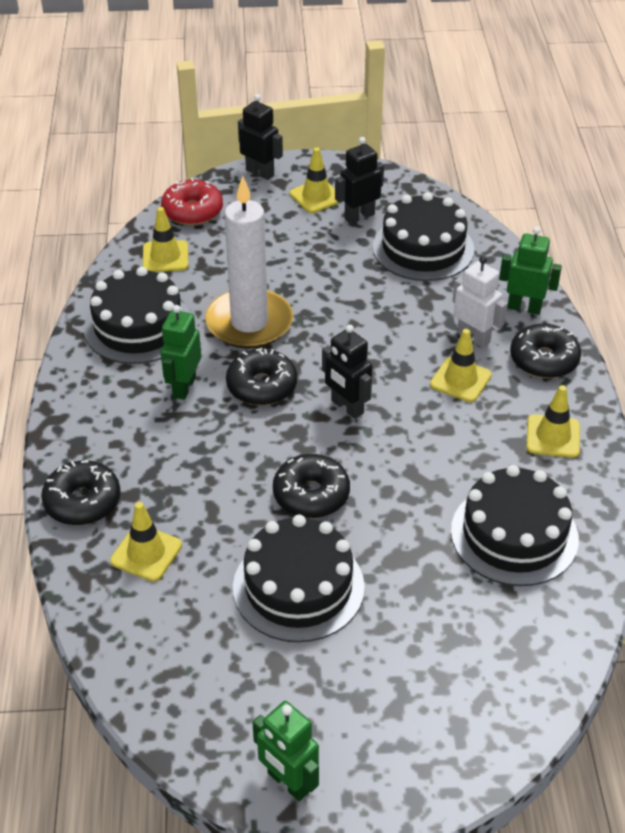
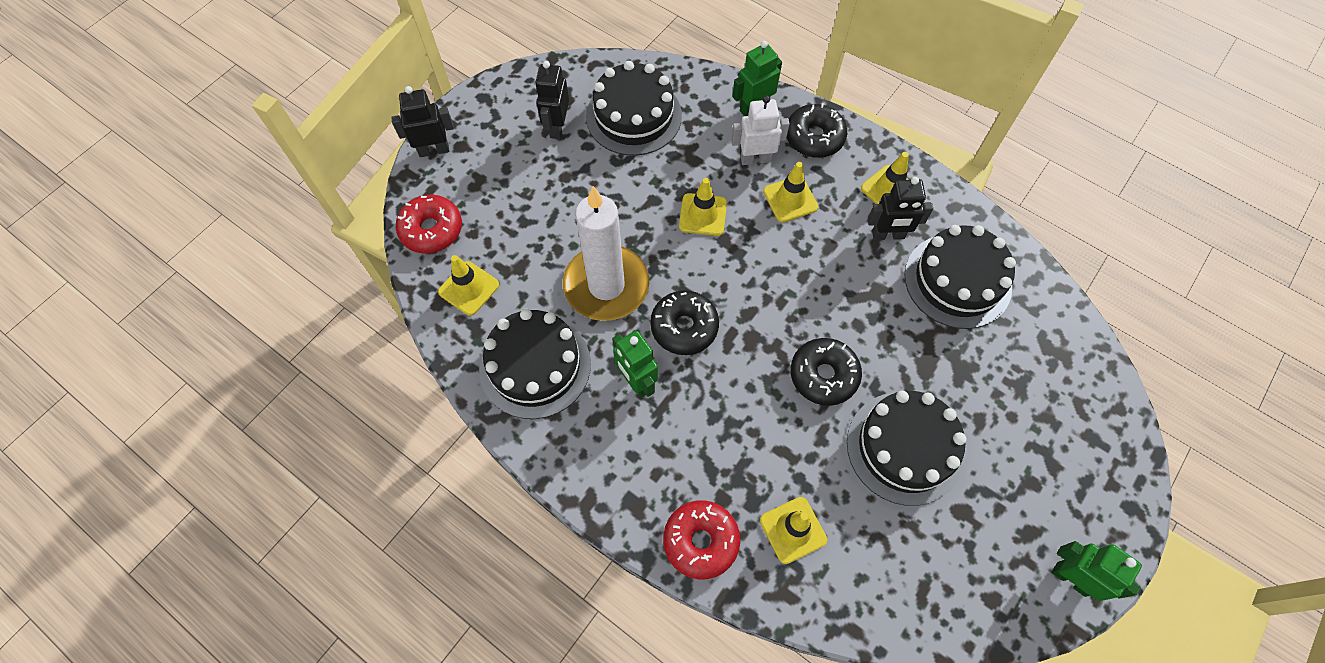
camera: 50 degrees left, 20 degrees up
(82, 501) = (701, 541): black donut -> red donut
(288, 782) = (1071, 578): green robot -> green robot turned 135 degrees counterclockwise
(316, 196) = (504, 136): yellow traffic cone -> yellow traffic cone (703, 215)
(347, 407) = (755, 288): black robot -> black robot (888, 235)

